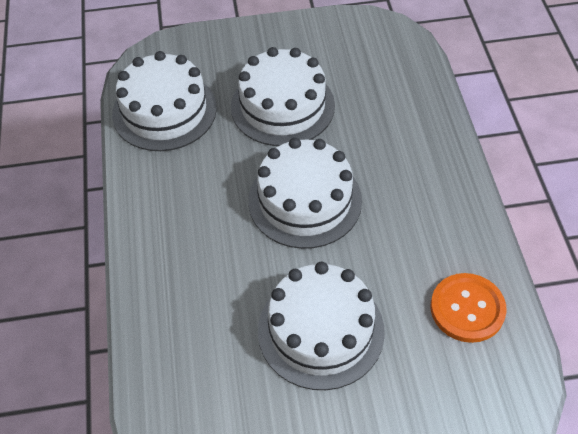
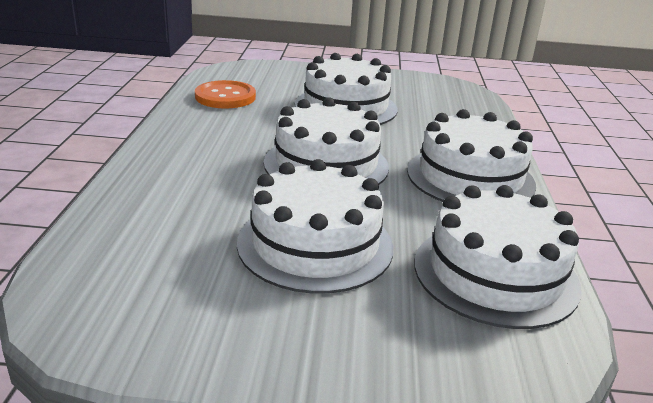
camera: 170 degrees left, 25 degrees down
(175, 218) = (470, 177): none -> white cake

